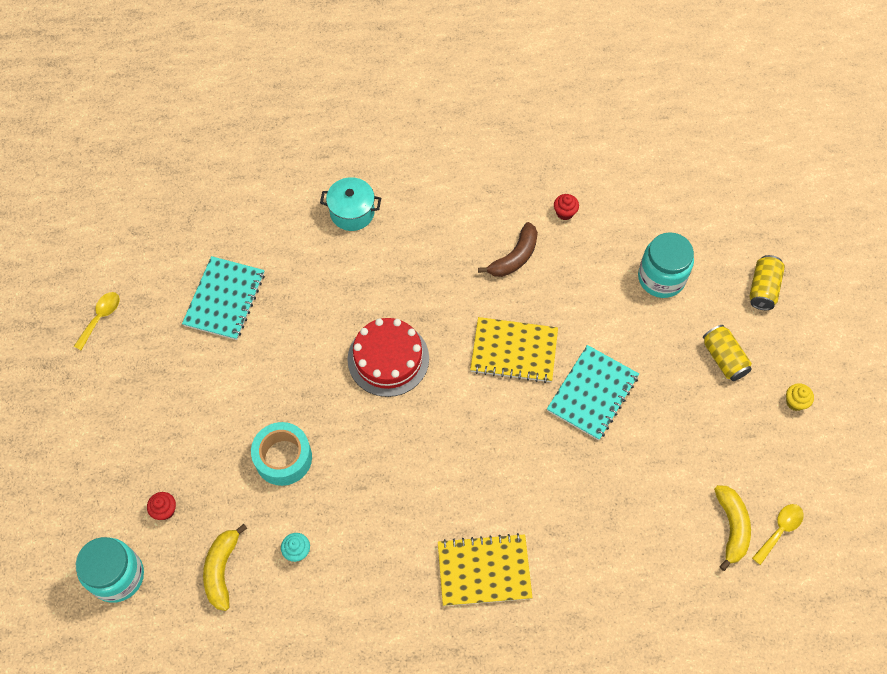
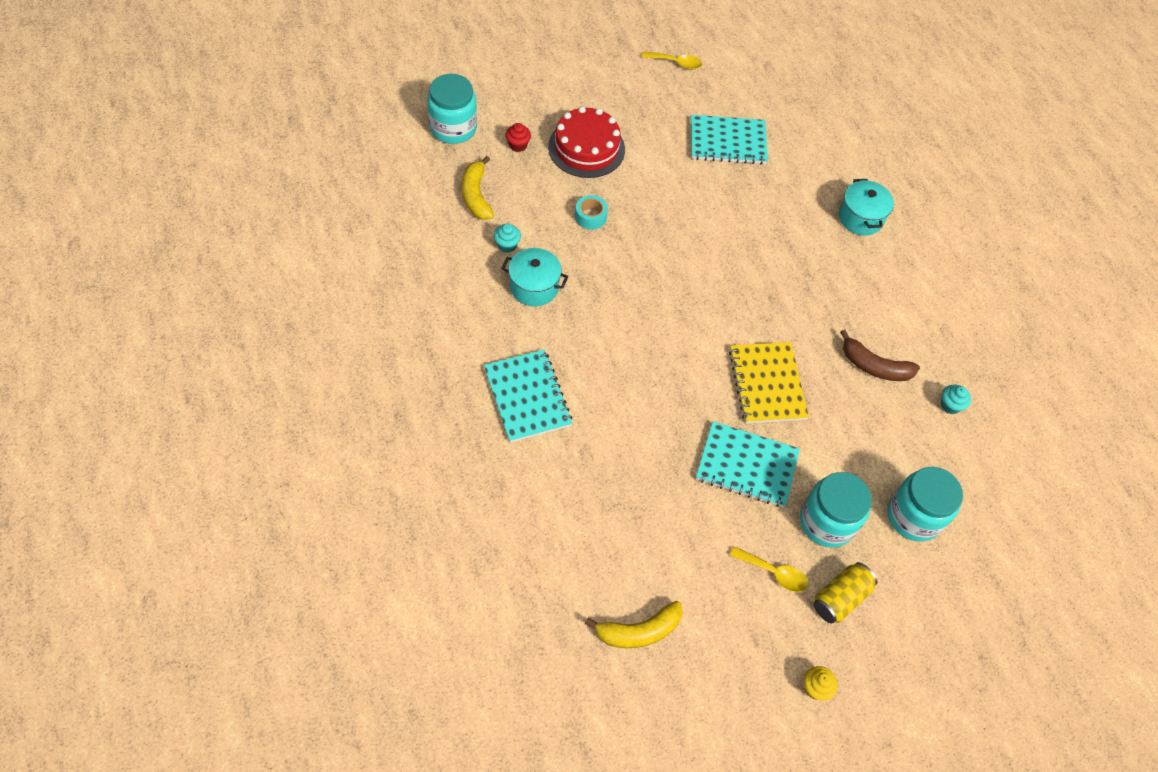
camera: 70 degrees right, 5 degrees down
(222, 570) = (476, 195): yellow banana -> yellow banana turned 90 degrees counterclockwise
(283, 458) = (590, 217): turquoise tape -> turquoise tape, size x0.59
(357, 535) = (534, 287): none -> turquoise pot
(388, 358) = (717, 277): red cake -> red cake (586, 148)
(484, 570) = (527, 397): yellow notebook -> turquoise notebook
(564, 212) = (950, 405): red cupcake -> turquoise cupcake
(655, 346) = (827, 522): none -> turquoise jar
(763, 288) = (949, 633): yellow can -> none
(779, 530) = (650, 686): yellow spoon -> yellow spoon (774, 573)

